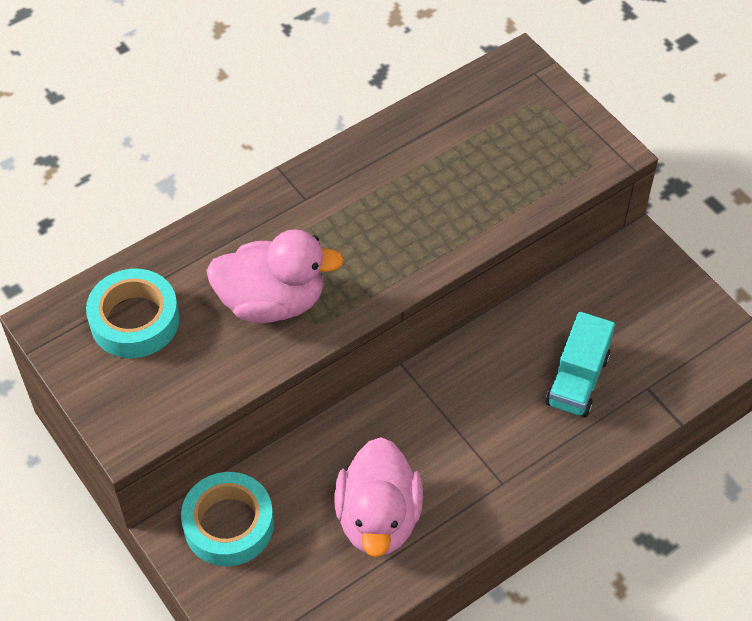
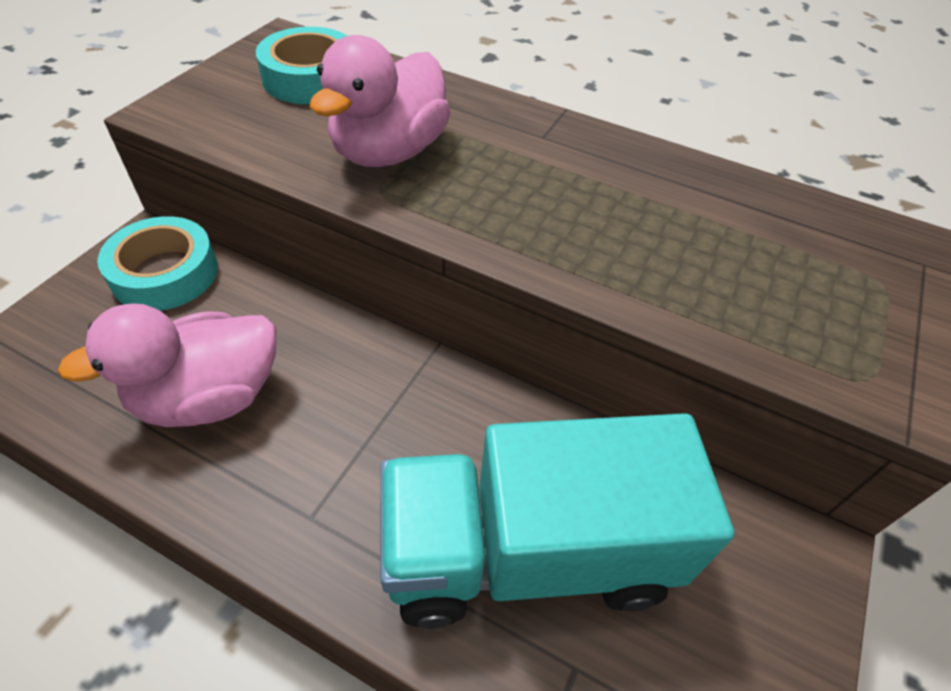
camera: 60 degrees right, 5 degrees down
(272, 301) = (389, 152): pink duck -> pink duck turned 60 degrees clockwise
(577, 380) = (528, 552): turquoise truck -> turquoise truck, size x1.88

